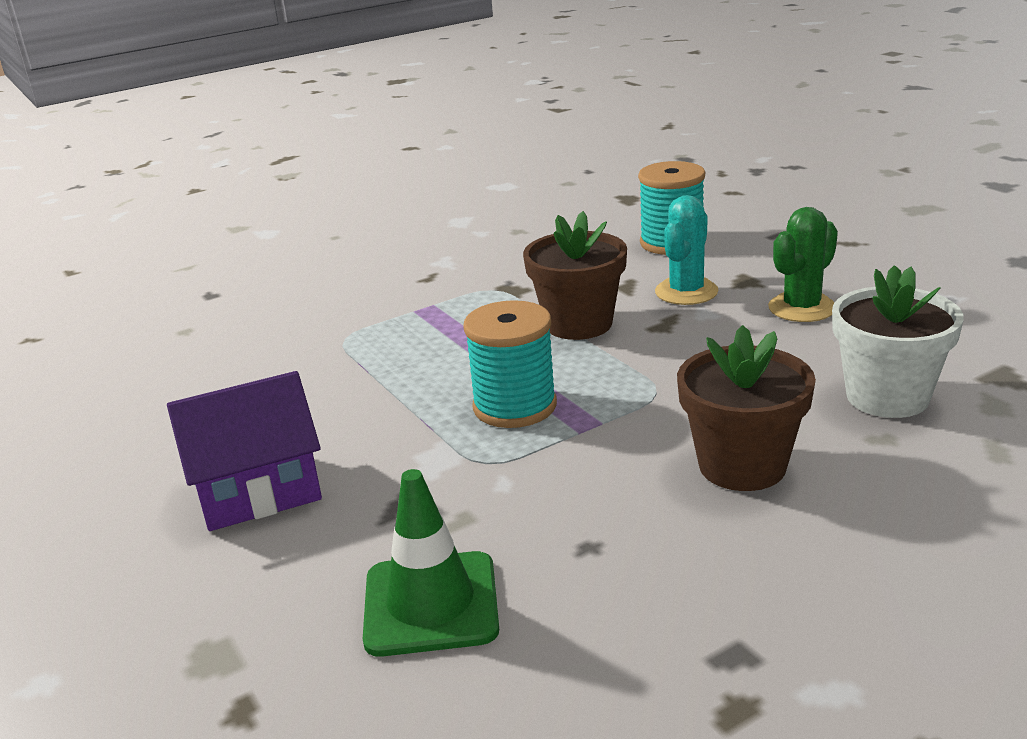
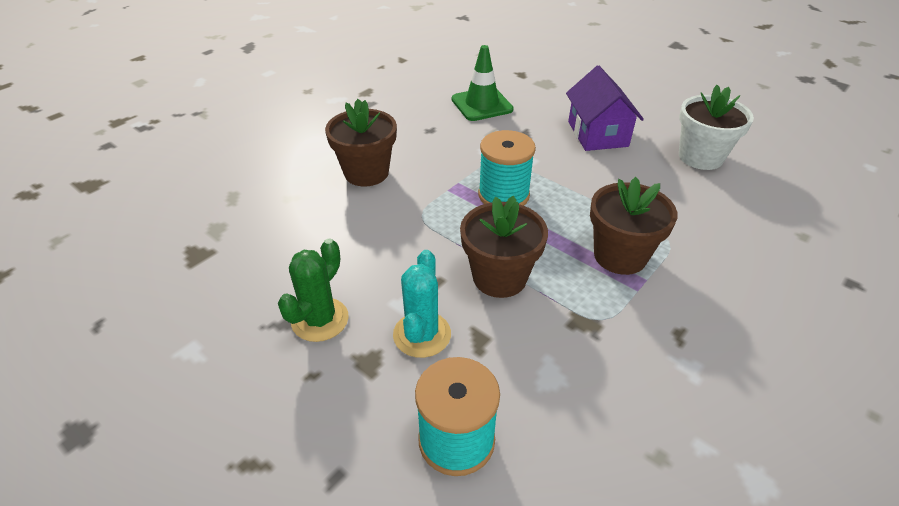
camera: 160 degrees right, 15 degrees up
(258, 491) = (597, 134): purple house -> purple house turned 60 degrees counterclockwise
(419, 330) = (620, 256): none -> brown flower pot
(887, 397) = (278, 227): white flower pot -> white flower pot (700, 157)

